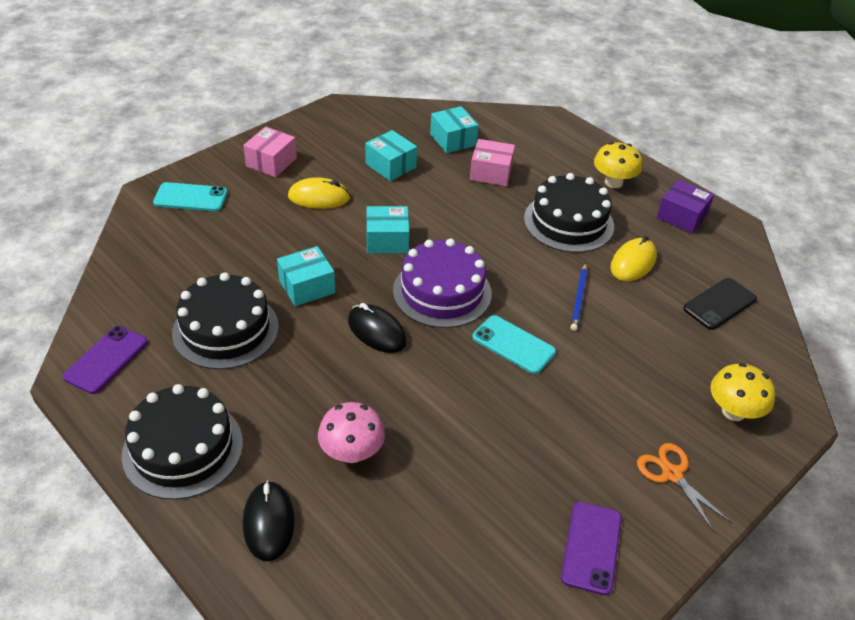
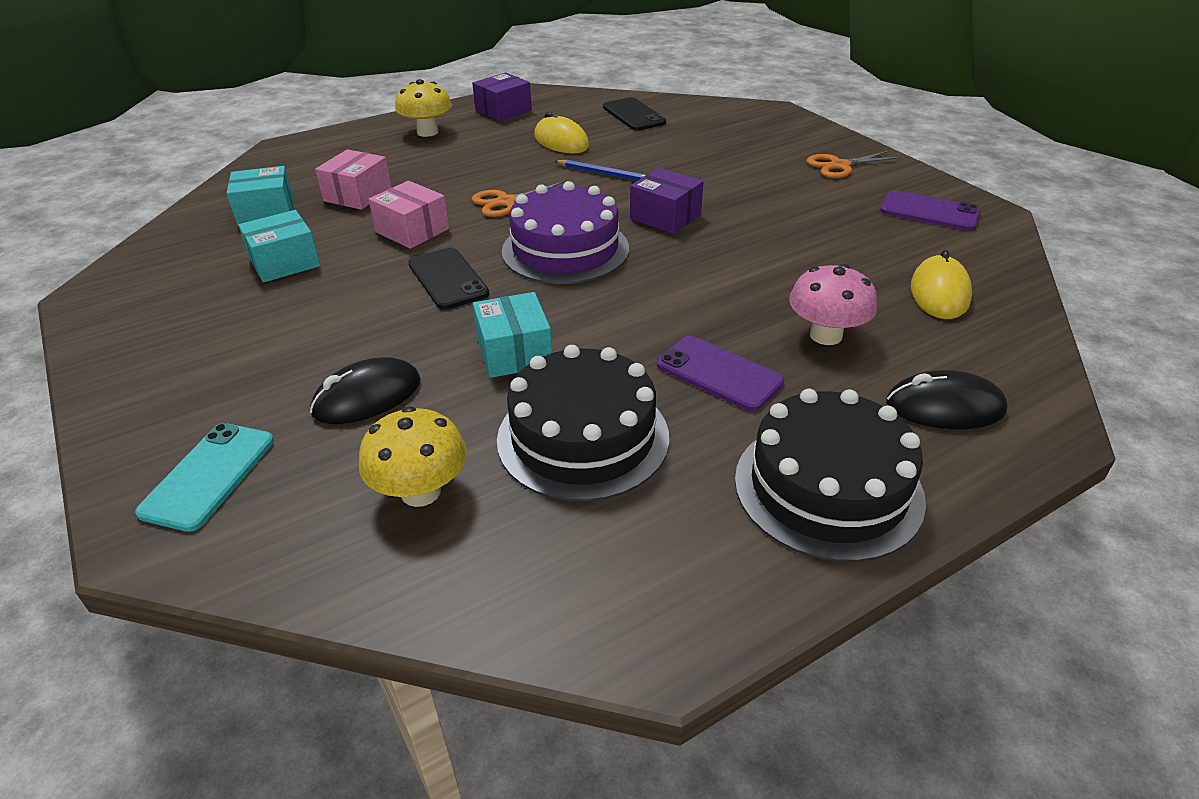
camera: 75 degrees left, 5 degrees down
(106, 359) = (622, 592): purple phone -> purple phone (719, 373)
(271, 162) = (180, 373): pink box -> pink box (412, 230)
(319, 197) = (313, 329): yellow mouse -> yellow mouse (939, 293)
(376, 331) = (622, 301): black mouse -> black mouse (367, 397)
(387, 240) = (447, 279): turquoise box -> black phone
(506, 249) = (506, 202): none -> orange scissors
(513, 344) = (665, 216): turquoise phone -> purple box
(568, 222) = (480, 163): black cake -> none
(733, 411) = (767, 131): yellow mushroom -> yellow mushroom (421, 491)

